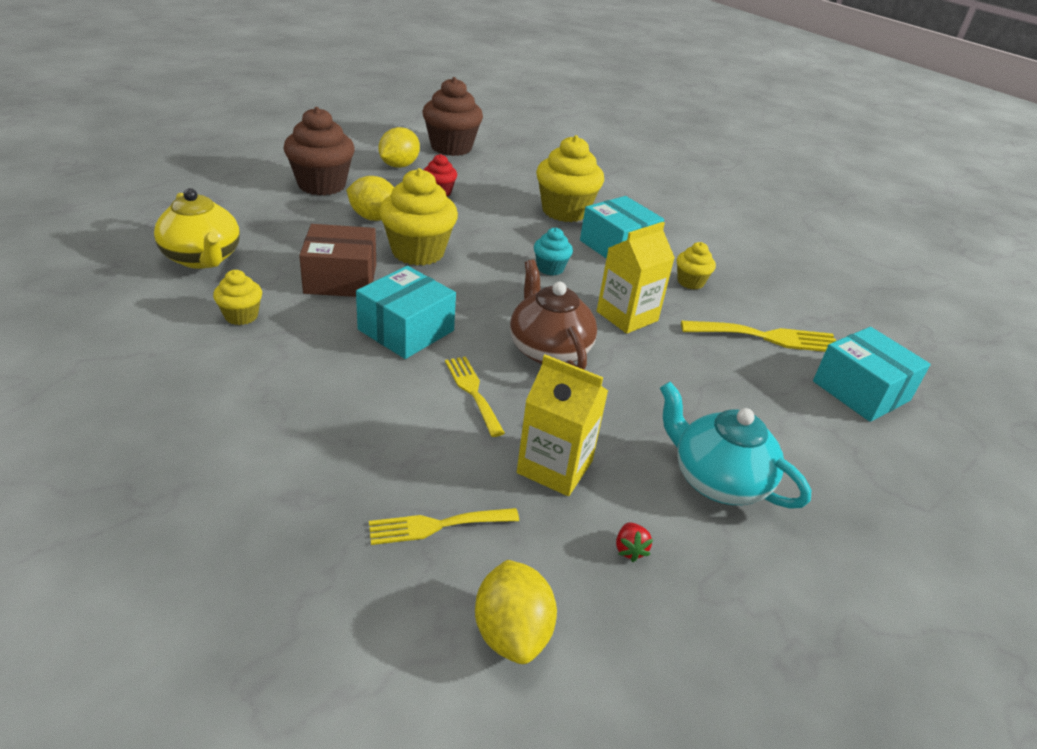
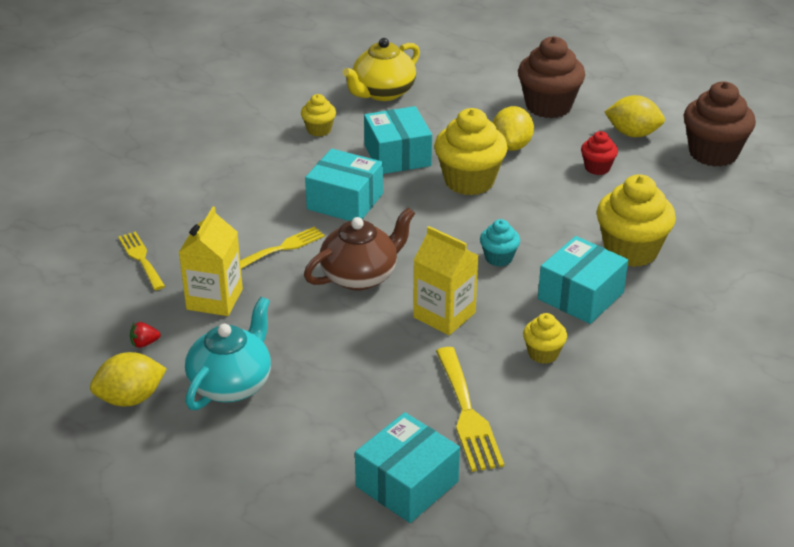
camera: 80 degrees right, 0 degrees up
(340, 279) = (397, 155): brown box -> turquoise box
(512, 632) = (65, 302): yellow lemon -> yellow lemon (130, 398)

